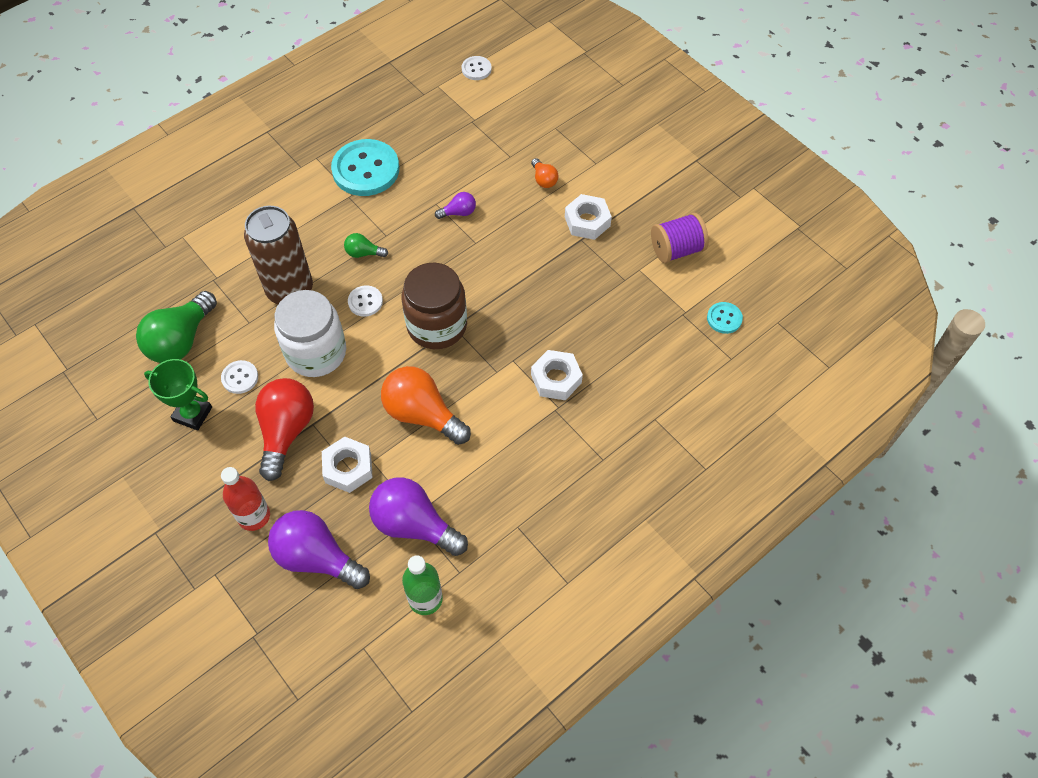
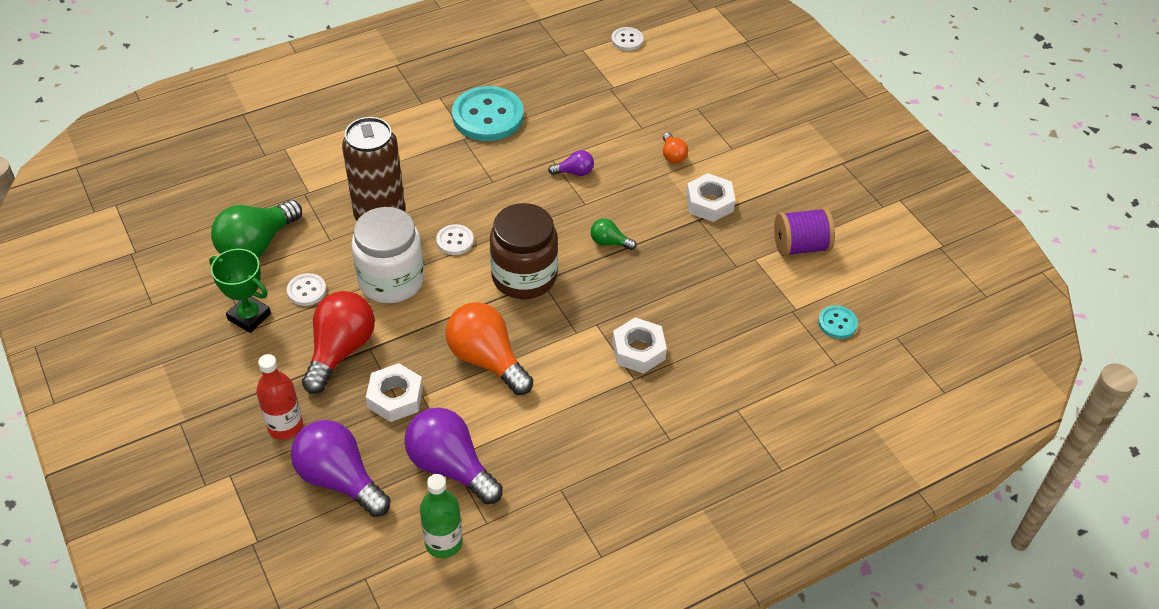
camera: 10 degrees right, 10 degrees down
(363, 253) = (465, 194): green light bulb -> green light bulb (609, 242)

